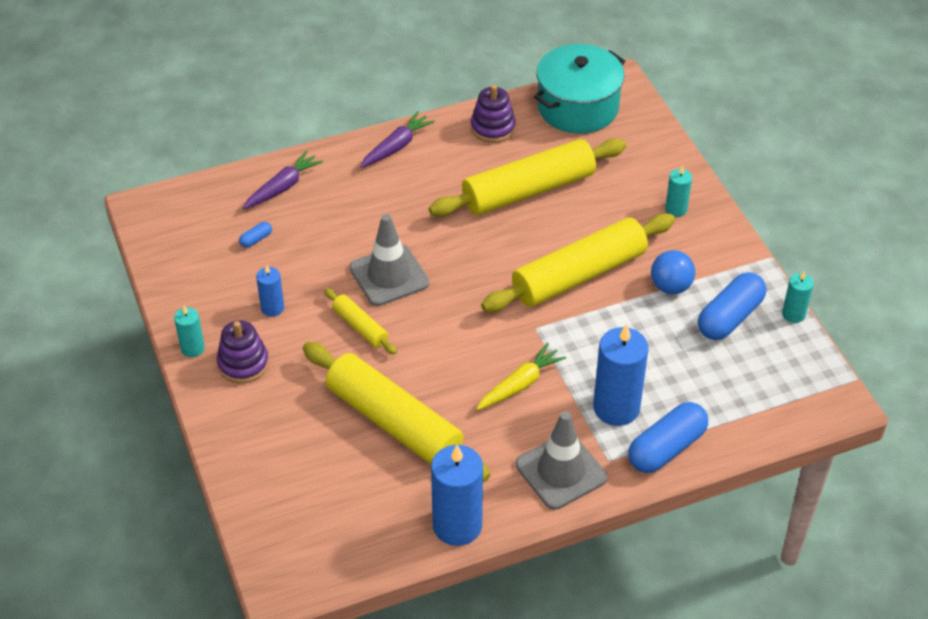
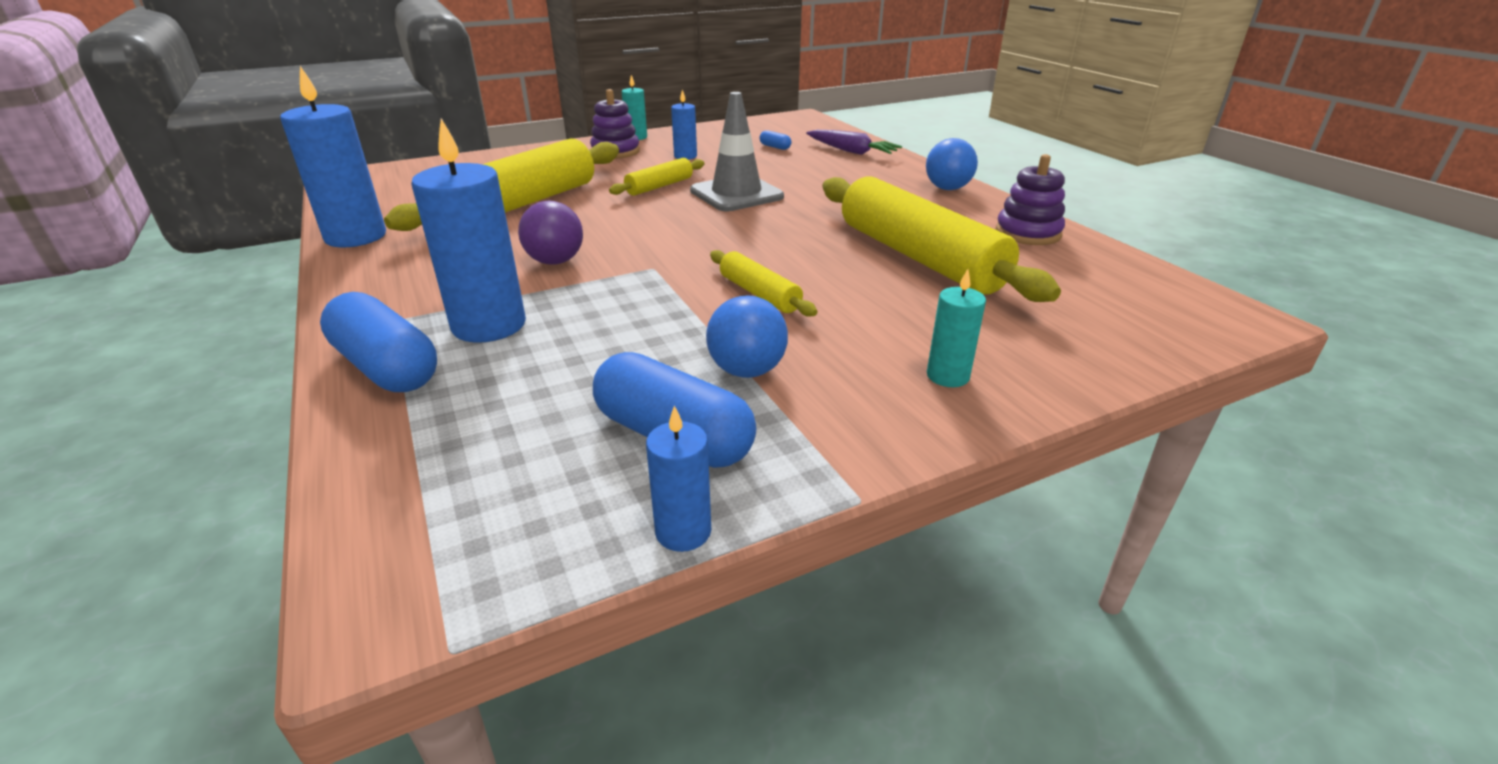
camera: 85 degrees right, 15 degrees down
(396, 146) = (947, 188): purple carrot -> blue ball
(520, 384) = (555, 261): yellow carrot -> purple ball
(561, 471) = (395, 289): grey traffic cone -> none
(577, 107) = (1135, 286): turquoise pot -> none
(579, 275) = (759, 294): yellow rolling pin -> yellow rolling pin, size x0.47
(793, 314) = (683, 531): turquoise candle -> blue candle

